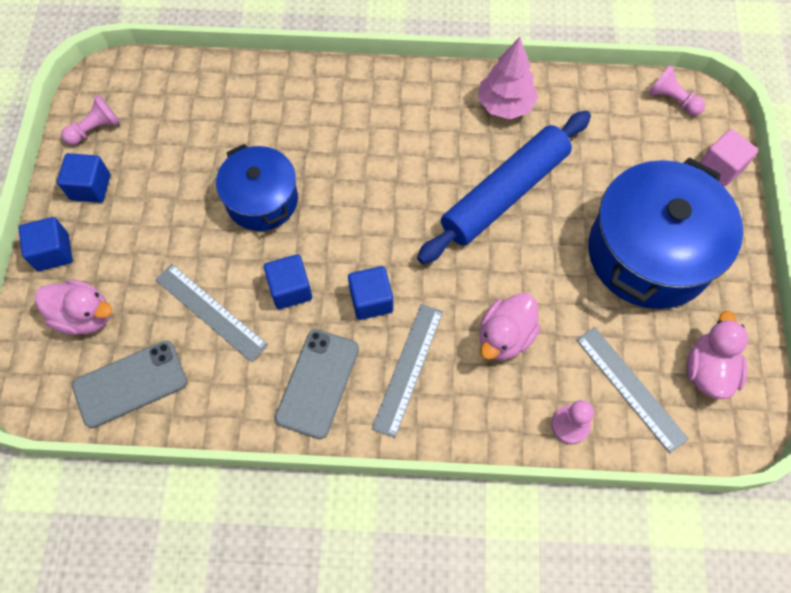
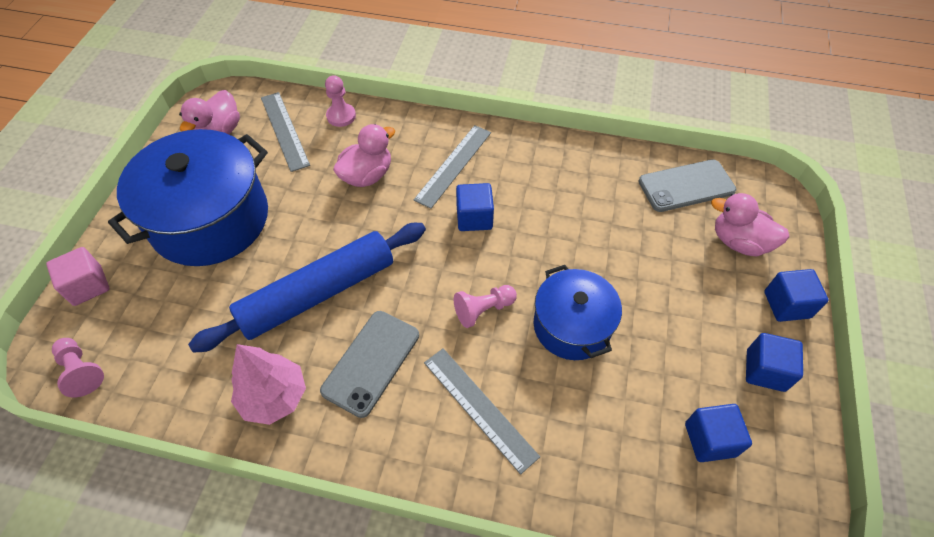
camera: 170 degrees left, 10 degrees down
(95, 129) = (778, 448): pink pawn -> pink pawn (483, 310)
(211, 311) = (621, 229): grey ruler -> grey ruler (479, 408)
(290, 289) = (547, 237): blue cube -> blue cube (710, 439)
(317, 383) = (529, 166): grey phone -> grey phone (371, 362)

